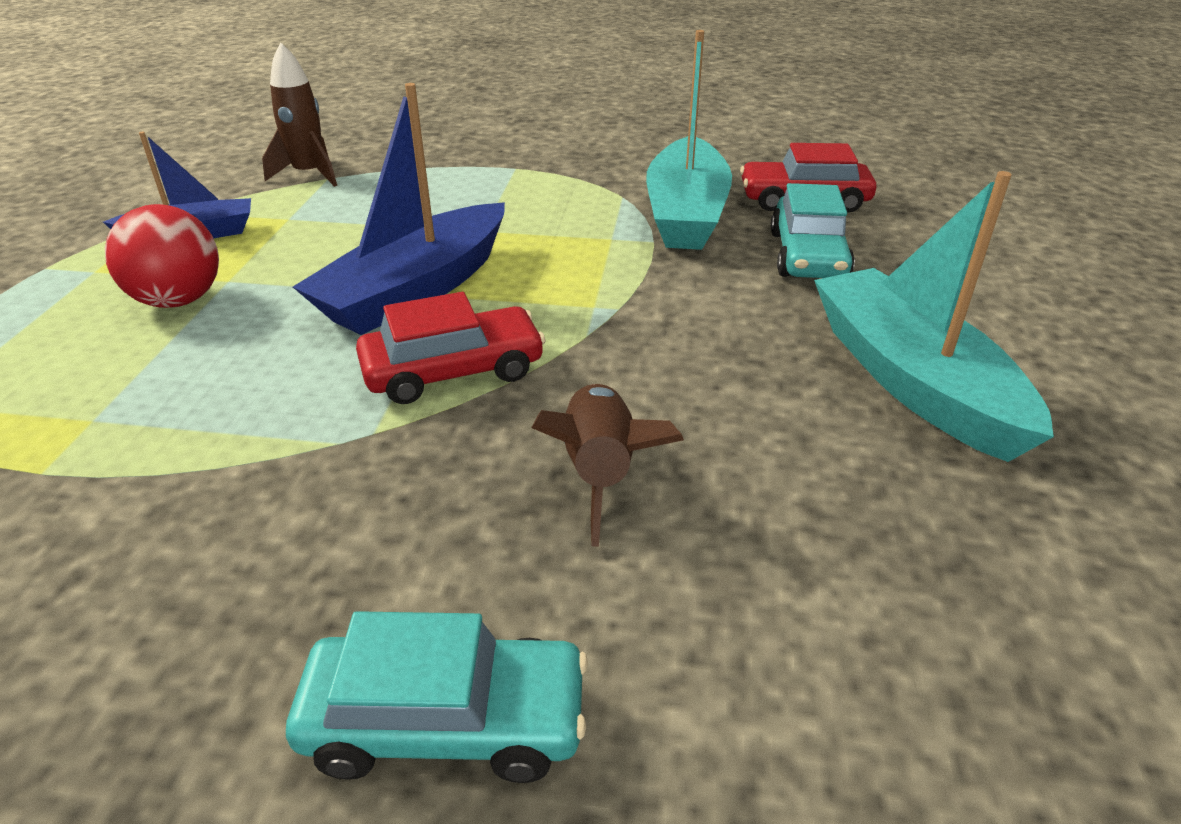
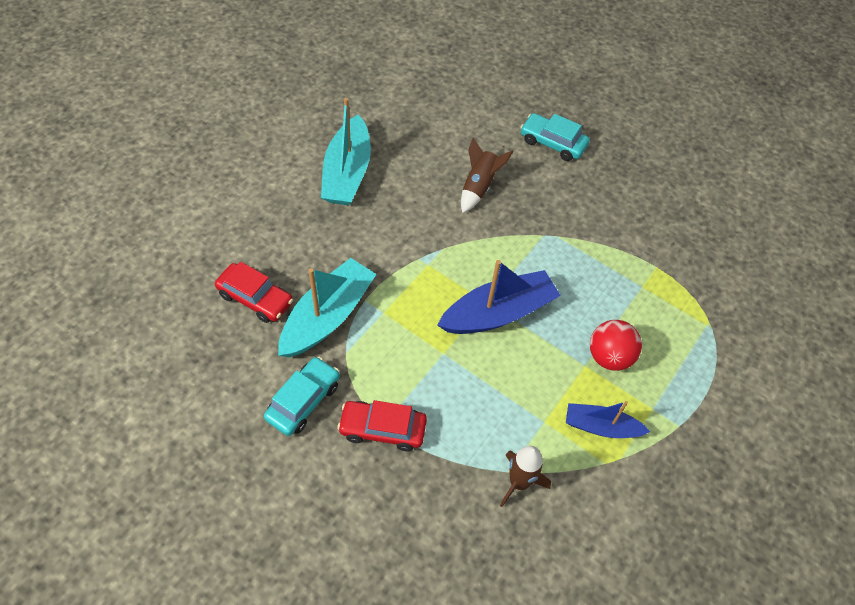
camera: 155 degrees left, 20 degrees up
(453, 371) = (504, 252): red car -> red car (382, 429)
(808, 255) = (306, 253): turquoise car -> turquoise car (303, 401)

